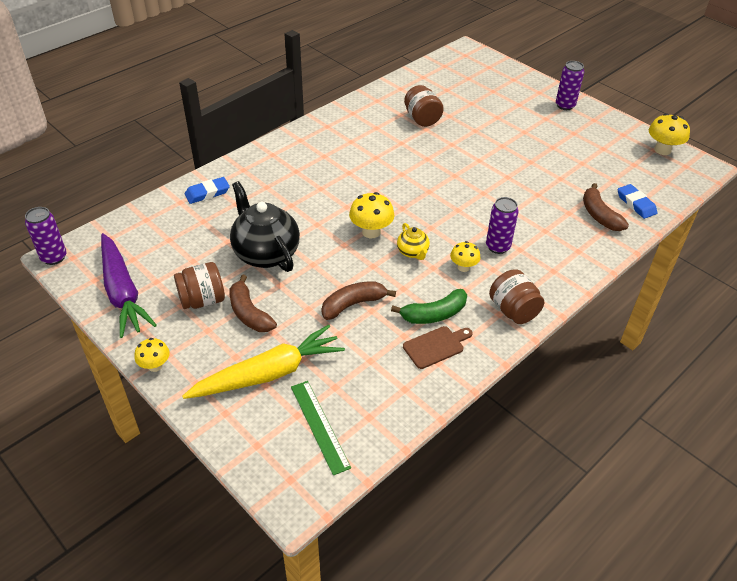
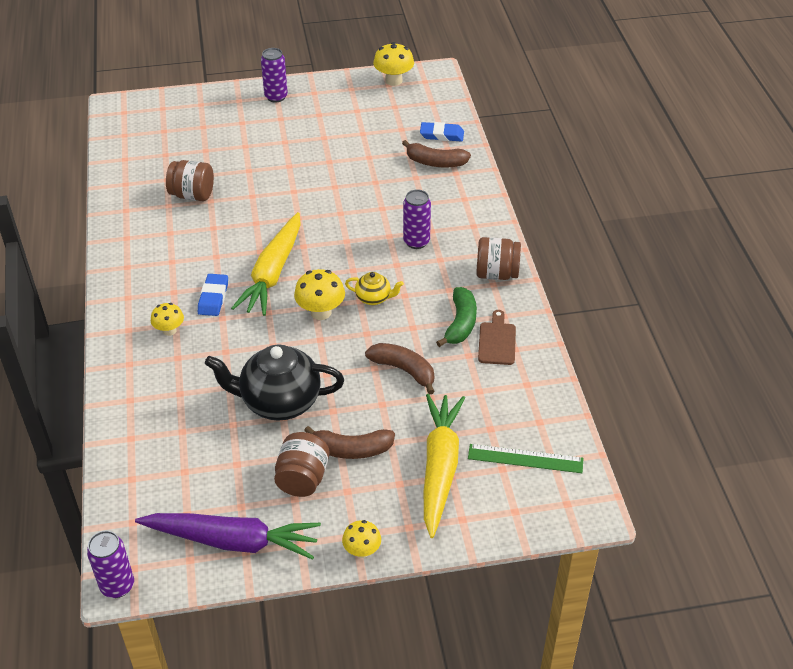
camera: 55 degrees left, 0 degrees up
(207, 193) = (139, 409): blue eraser -> blue eraser (213, 297)
(353, 304) = (404, 370): brown banana -> brown banana turned 120 degrees clockwise
(386, 190) = (272, 273): none -> yellow carrot
(463, 267) = (421, 276): yellow mushroom -> yellow mushroom (169, 330)

